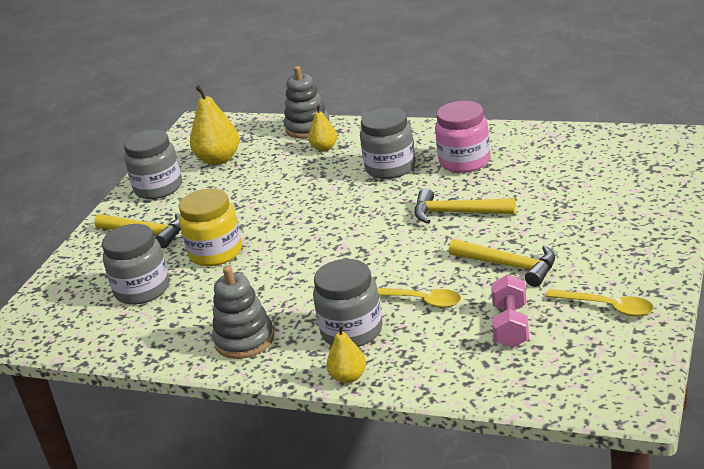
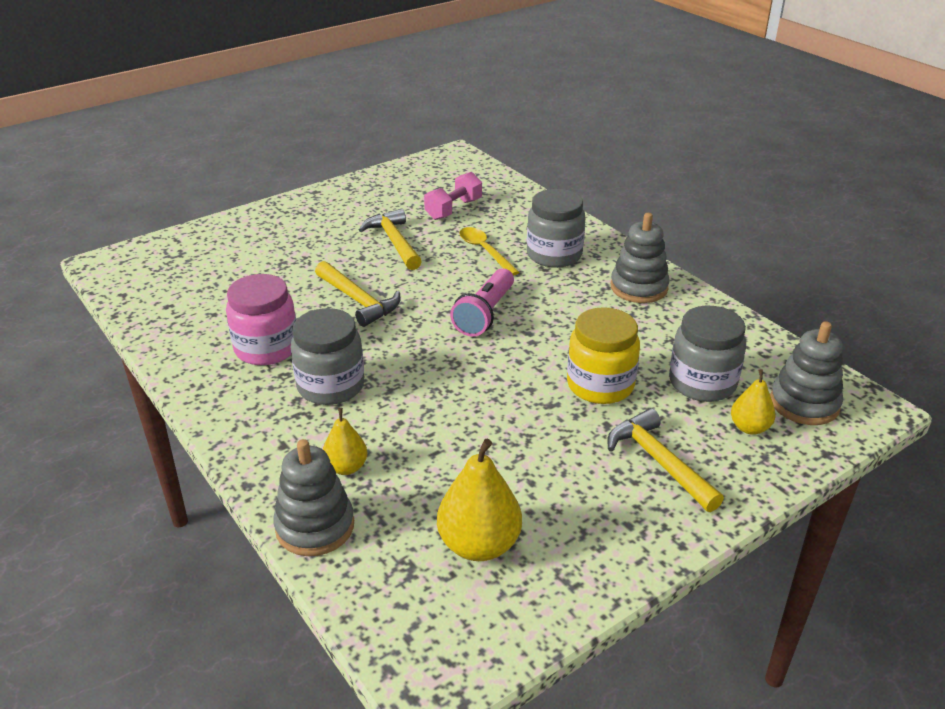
camera: 150 degrees left, 5 degrees up
(59, 313) = (804, 403): none -> grey stacking toy
(158, 188) = (598, 540): grey jar -> none
(348, 377) = (587, 230): yellow pear -> yellow pear (749, 428)
(349, 253) = (485, 314): none -> pink flashlight
(607, 307) = (386, 192): yellow spoon -> none

